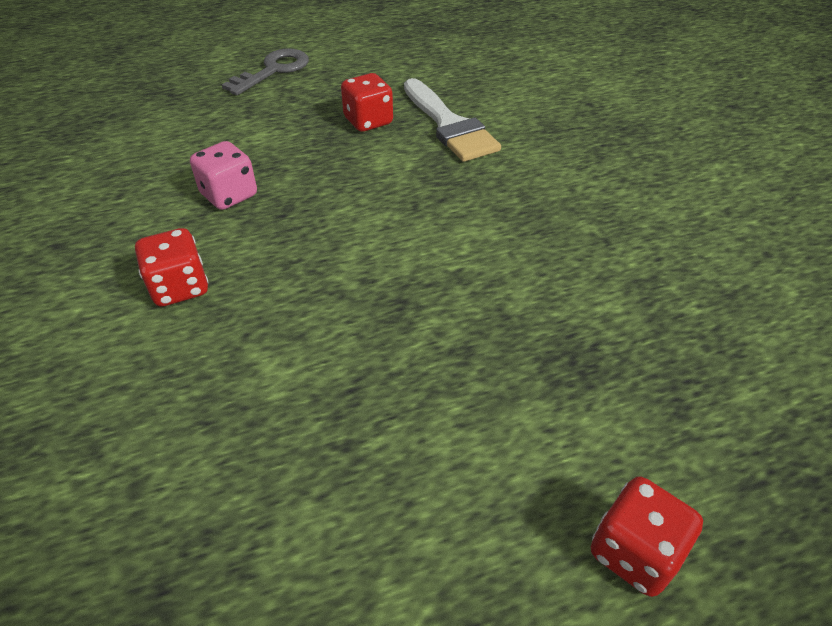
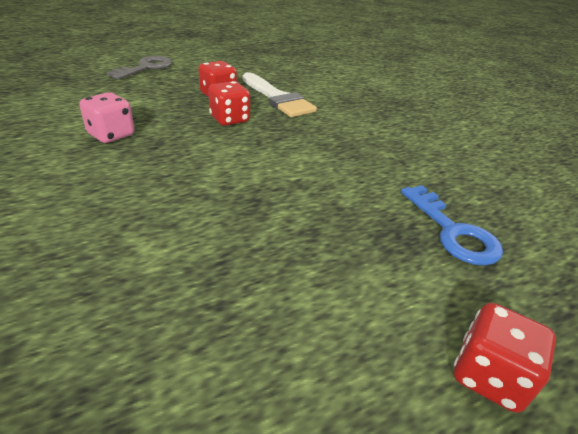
camera: 10 degrees left, 10 degrees down
(180, 287) = (66, 193): red dice -> red dice (229, 119)
(646, 357) = (452, 231): none -> blue key

